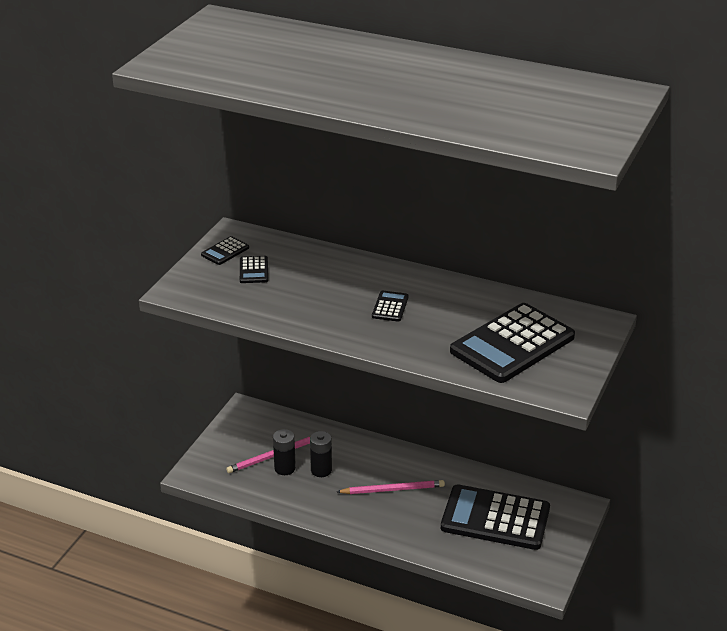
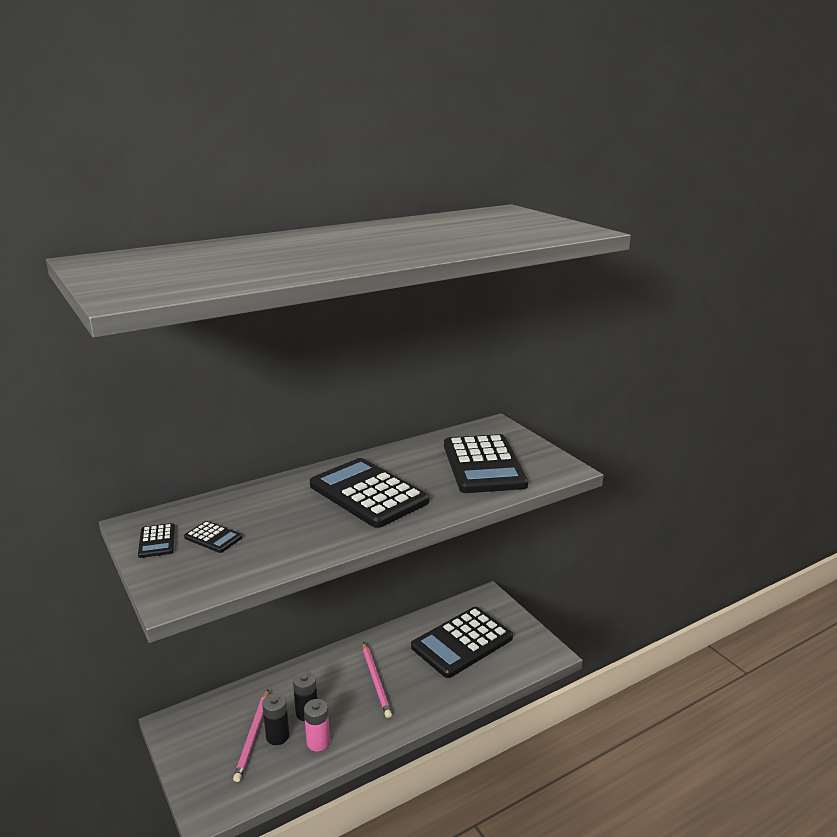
camera: 55 degrees left, 10 degrees down
(299, 492) = (318, 742): none -> pink battery
(390, 307) = (368, 494): black calculator -> black calculator, size x2.38
(393, 489) = (376, 681): pink pencil -> pink pencil turned 135 degrees clockwise

